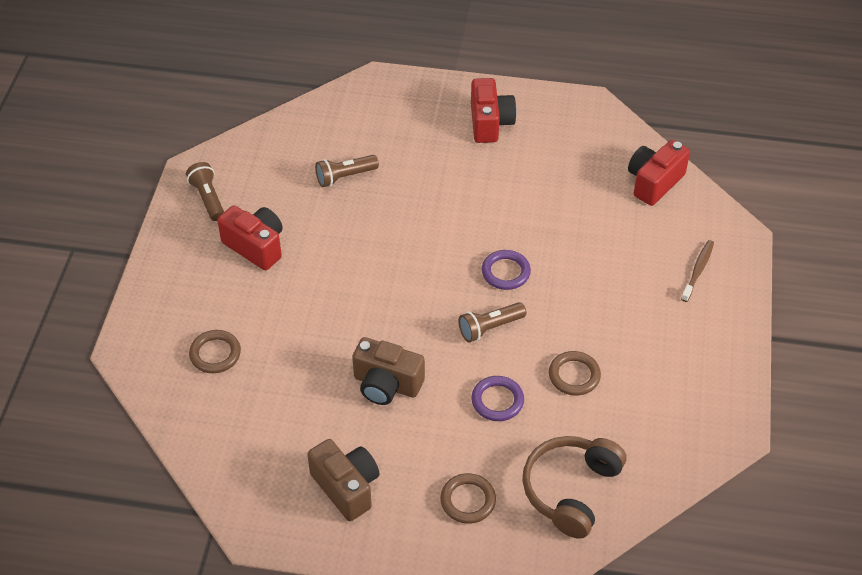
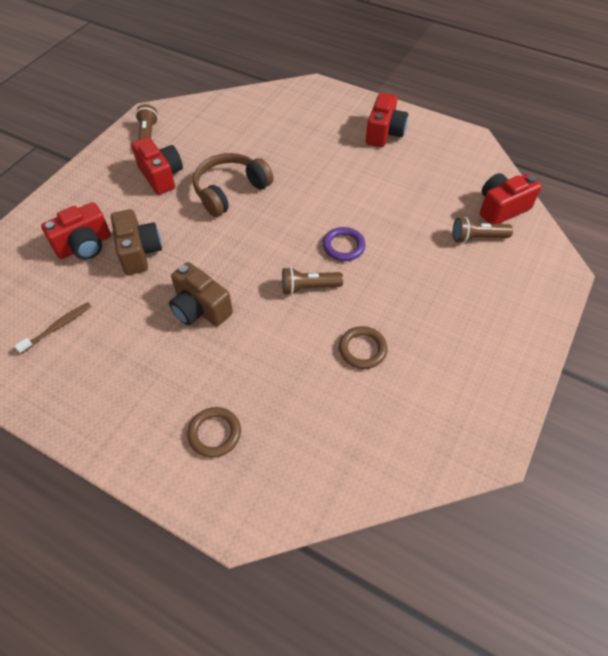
camera: 20 degrees right, 5 degrees up
(215, 354) = (84, 246): brown ring -> red camera
(345, 177) = (254, 144): brown flashlight -> brown flashlight (477, 237)
(346, 487) = (120, 386): brown camera -> brown camera (139, 252)
(497, 401) = (285, 351): purple ring -> none
(571, 490) = (312, 455): brown headphones -> brown headphones (230, 191)
(698, 270) = (513, 290): brown toothbrush -> brown toothbrush (57, 327)

